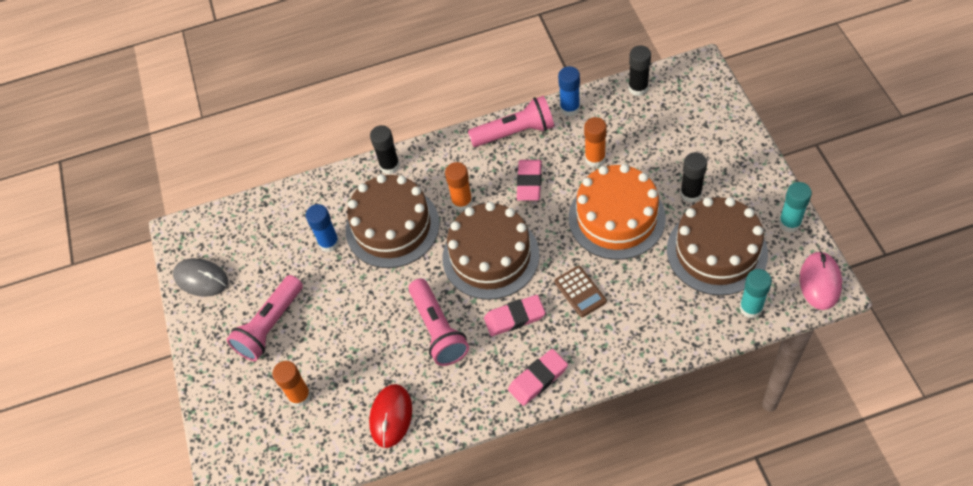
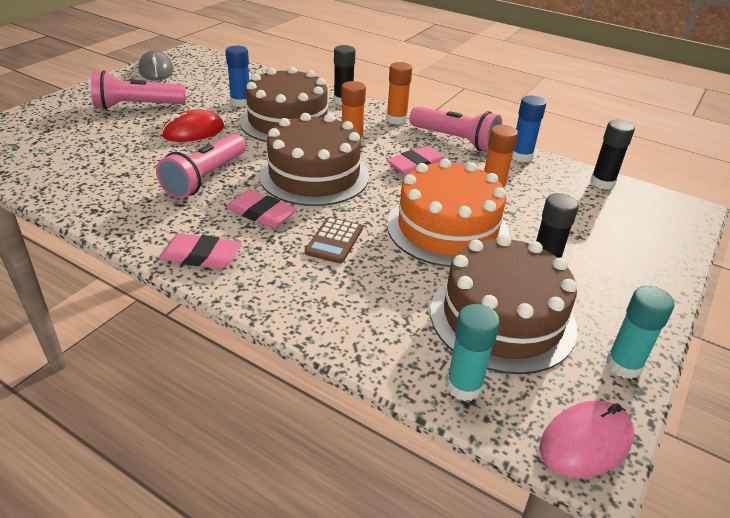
camera: 40 degrees right, 20 degrees down
(300, 396) = (77, 140): orange glue stick -> orange glue stick (396, 119)
(391, 416) = (87, 188): red mouse -> red mouse (193, 131)

